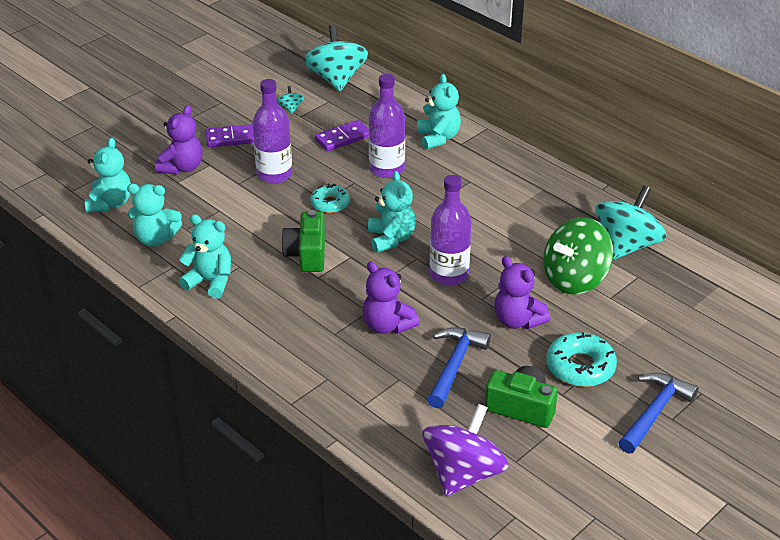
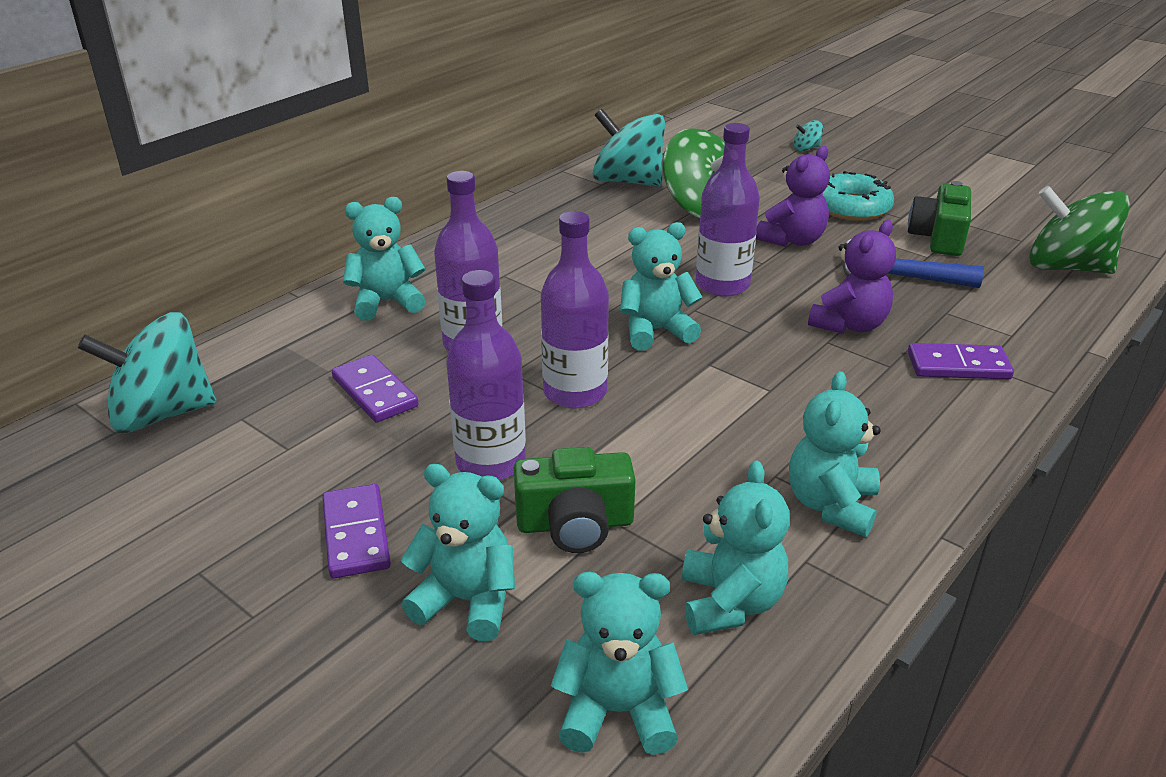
camera: 95 degrees left, 5 degrees down
(182, 167) = (467, 601): purple teddy bear -> turquoise teddy bear
(291, 108) = (256, 463): turquoise spinning top -> turquoise spinning top (806, 148)
(307, 254) = (717, 405): green camera -> green camera (575, 524)
(329, 365) = (958, 365): none -> purple domino
(330, 203) = (575, 392): turquoise donut -> purple bottle
(463, 473) = (1066, 267): purple spinning top -> green spinning top
(654, 412) = (895, 175): blue hammer -> none

